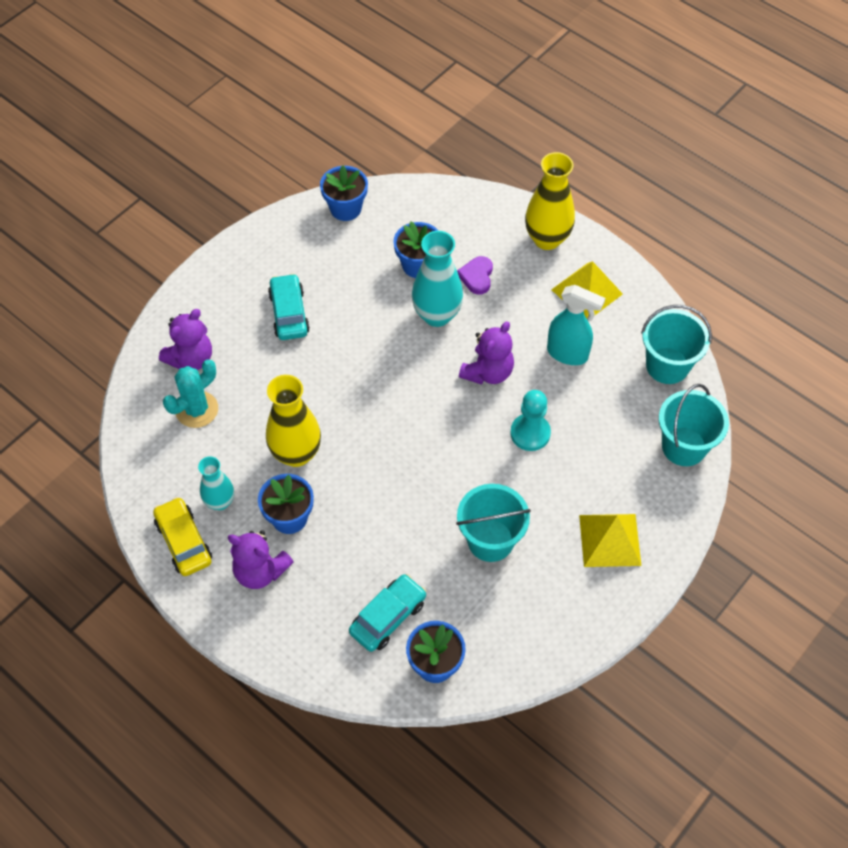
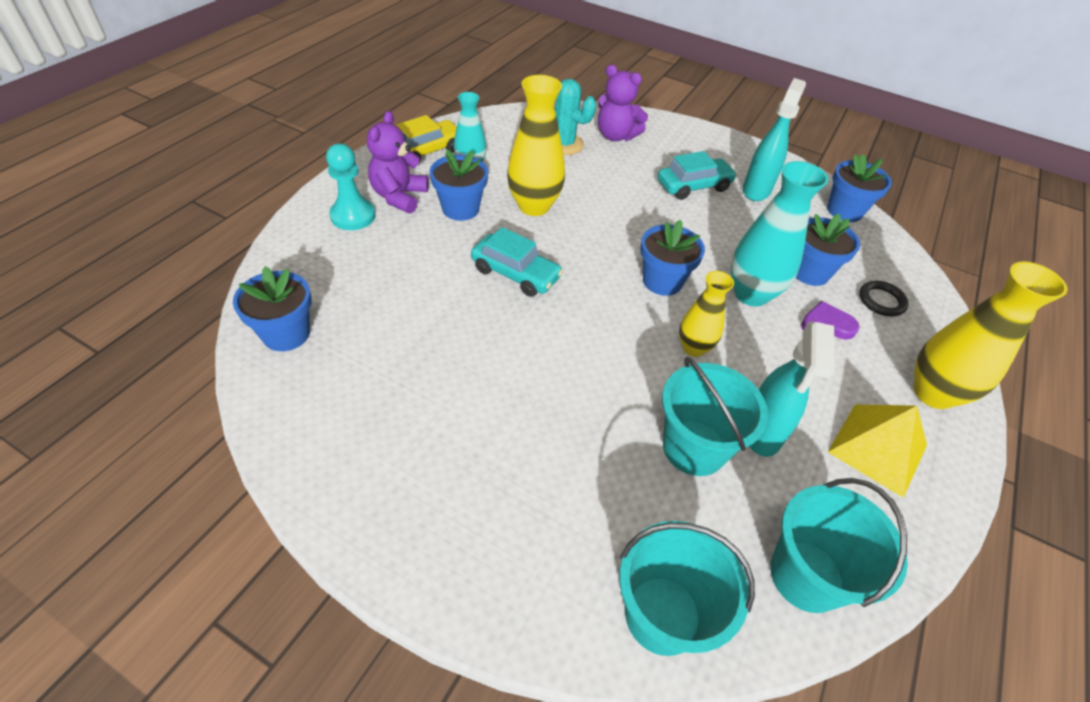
camera: 75 degrees right, 10 degrees down
(304, 264) = (756, 190): none -> turquoise spray bottle
(388, 617) = (348, 289): turquoise car -> turquoise car (515, 273)
(413, 374) = (662, 281): none -> blue flower pot
(457, 230) = (881, 301): none -> black ring
(488, 372) = (693, 348): purple teddy bear -> yellow vase
(490, 540) = (454, 371): turquoise bucket -> turquoise bucket (694, 447)
(530, 433) = (620, 399): turquoise pawn -> turquoise pawn (353, 216)
(609, 540) = (471, 511): yellow pyramid -> none

